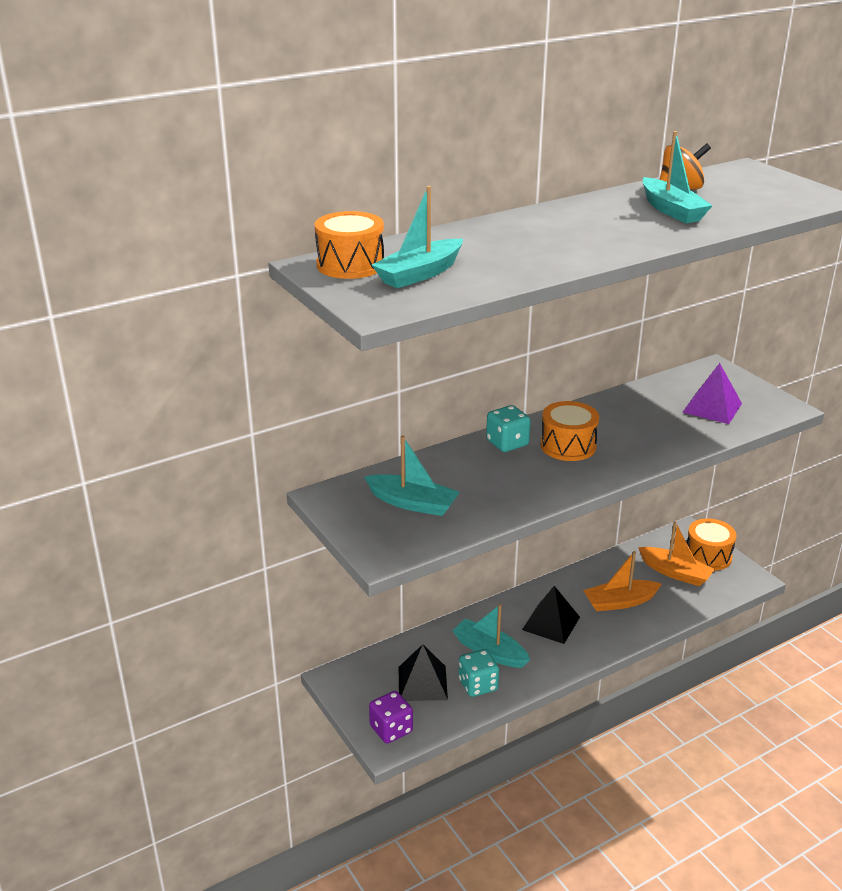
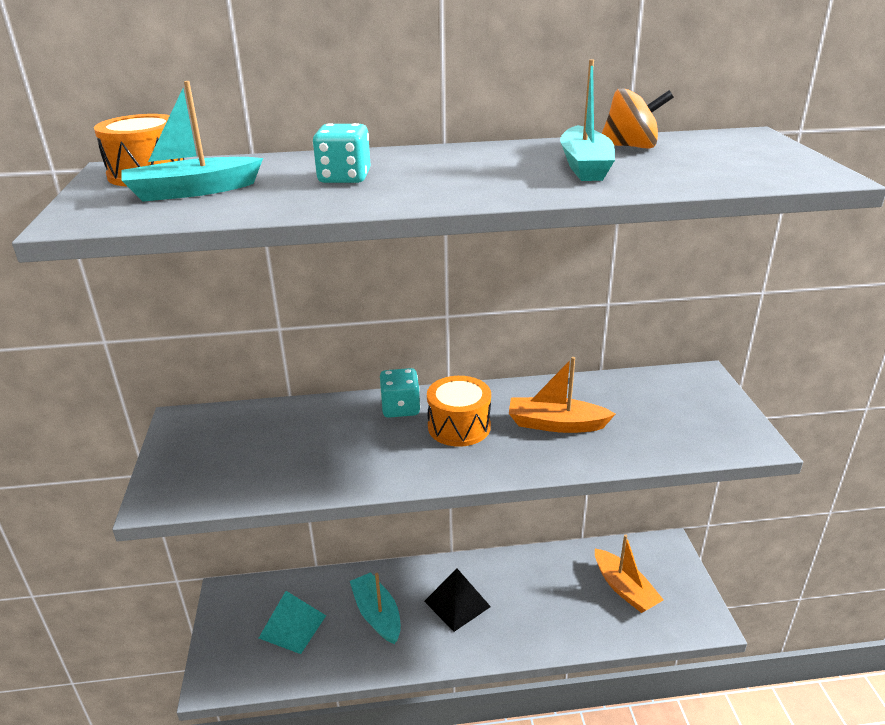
camera: 25 degrees right, 0 degrees up
(391, 729) = (228, 666): purple dice -> none
(413, 503) = (246, 449): turquoise boat -> none
(422, 683) = (292, 626): black pyramid -> turquoise pyramid
(478, 685) = (339, 648): turquoise dice -> turquoise dice (344, 178)
(620, 602) = (543, 603): orange boat -> orange boat (555, 424)
(708, 556) = (673, 580): orange drum -> none
(712, 407) = (661, 421): purple pyramid -> none

